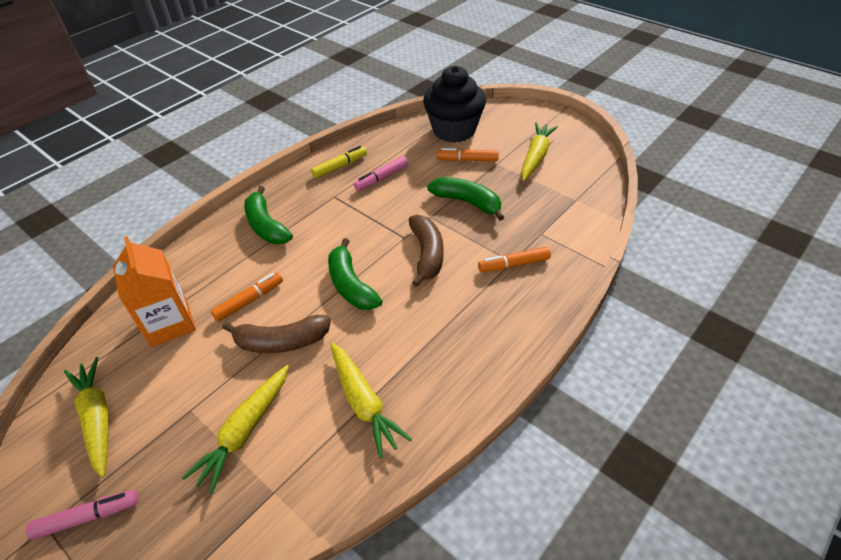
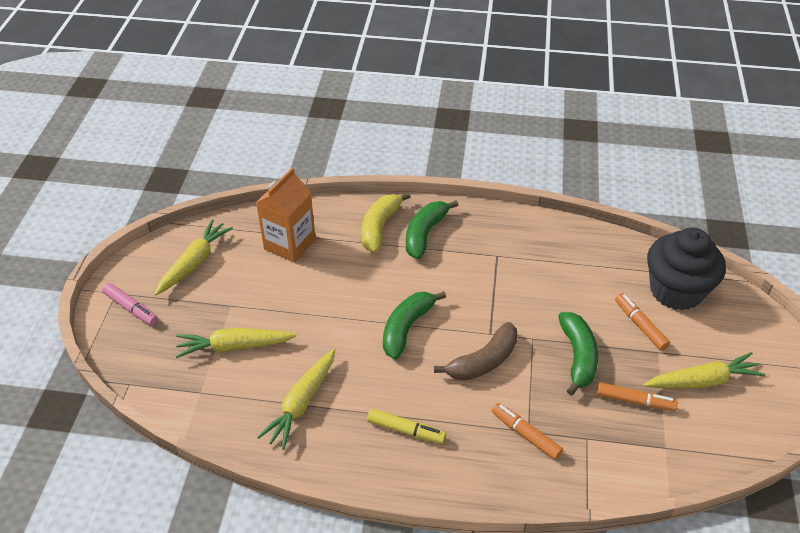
camera: 55 degrees right, 0 degrees up
(226, 250) = (380, 227): none -> yellow banana
(249, 301) = (343, 275): orange marker -> orange marker (635, 401)
(281, 342) = (320, 319): brown banana -> none
(340, 166) = (538, 236): yellow marker -> yellow marker (406, 430)
(381, 178) = (550, 274): pink marker -> none

